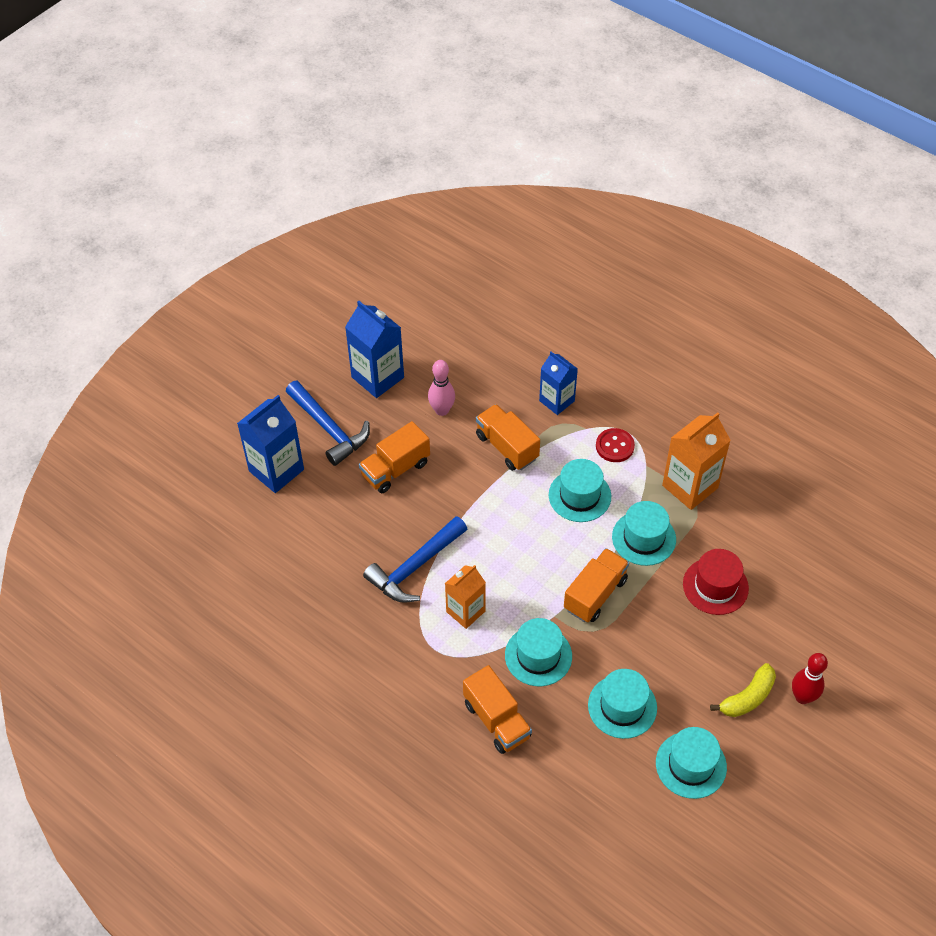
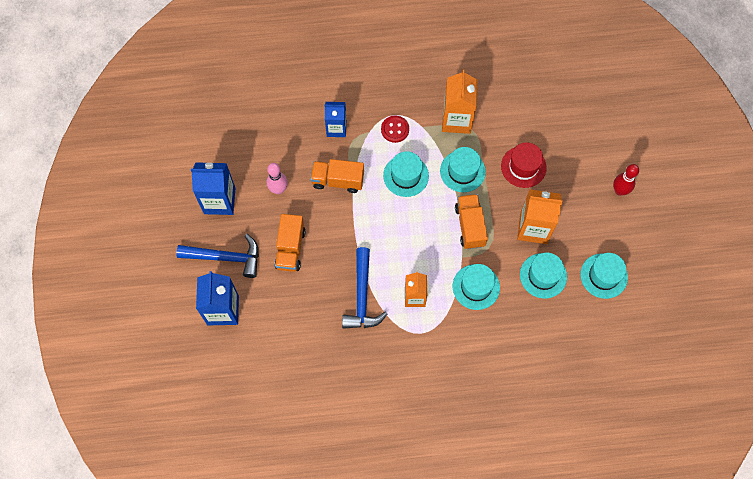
camera: 45 degrees left, 15 degrees up
(496, 720) = (491, 341): orange truck -> none
(662, 652) = (533, 228): none -> orange carton
(747, 697) = (595, 215): yellow banana -> none

